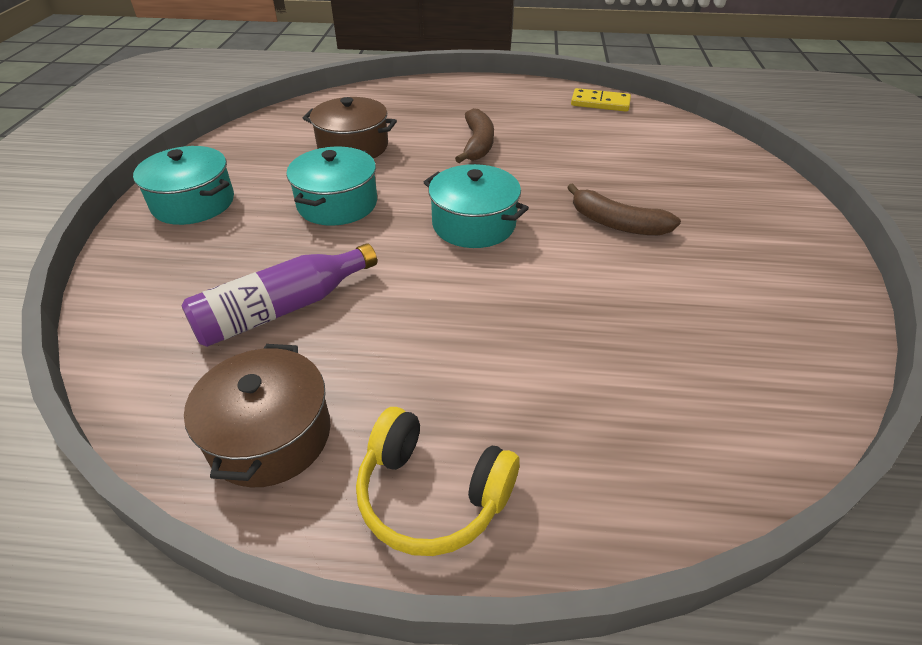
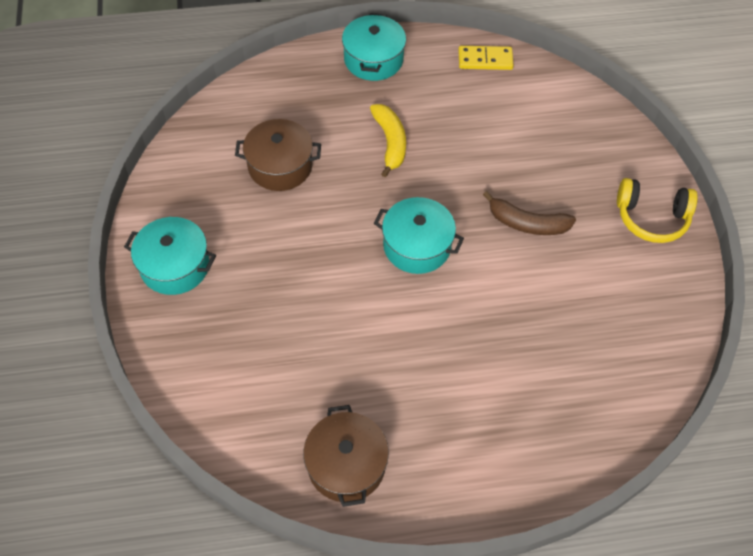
camera: 15 degrees left, 15 degrees up
(282, 309) = (305, 362): purple bottle -> none
(337, 203) = (298, 243): turquoise pot -> turquoise pot (373, 59)
(432, 495) = (460, 481): yellow headphones -> yellow headphones (651, 218)
(477, 144) = (390, 142): brown banana -> yellow banana

